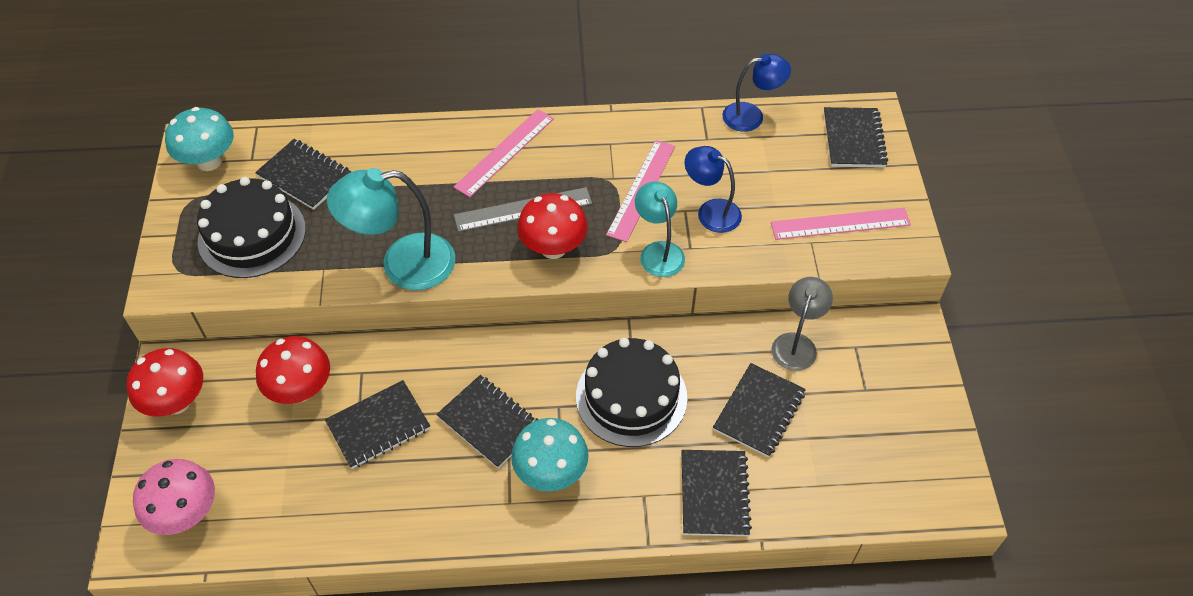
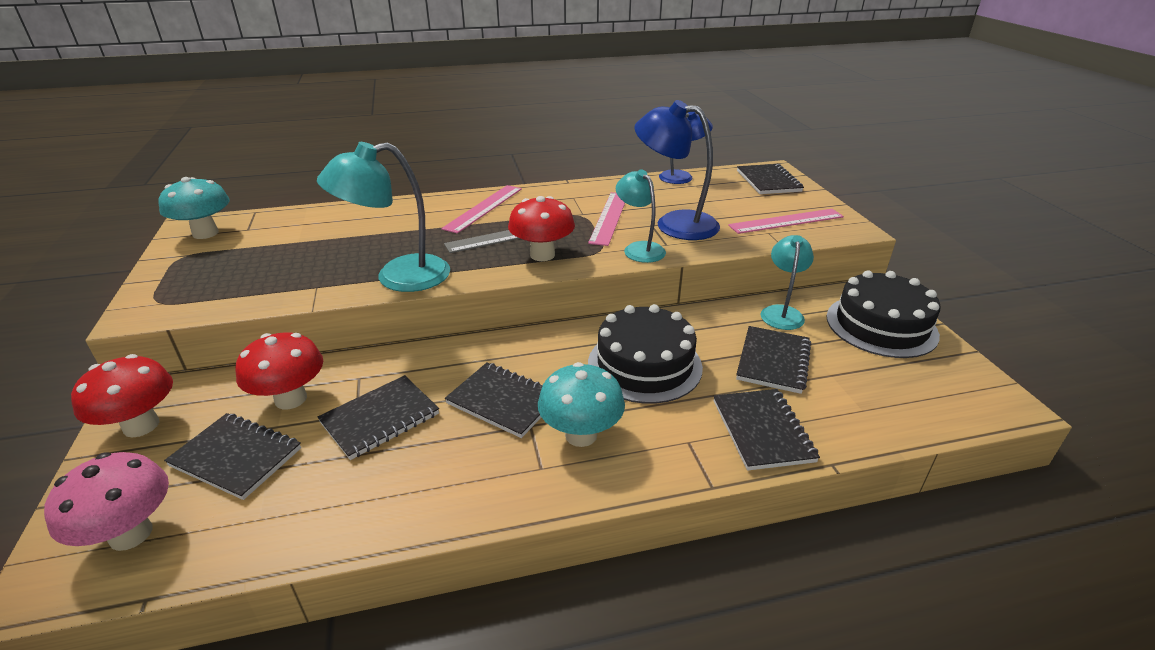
camera: 10 degrees left, 20 degrees down
(252, 235) = (242, 272): black cake -> black cake (881, 325)
(304, 176) = (299, 234): black notebook -> black notebook (236, 457)
(711, 211) = (674, 224): blue lamp -> blue lamp, size x1.60
(796, 344) = (781, 312): grey lamp -> turquoise lamp

